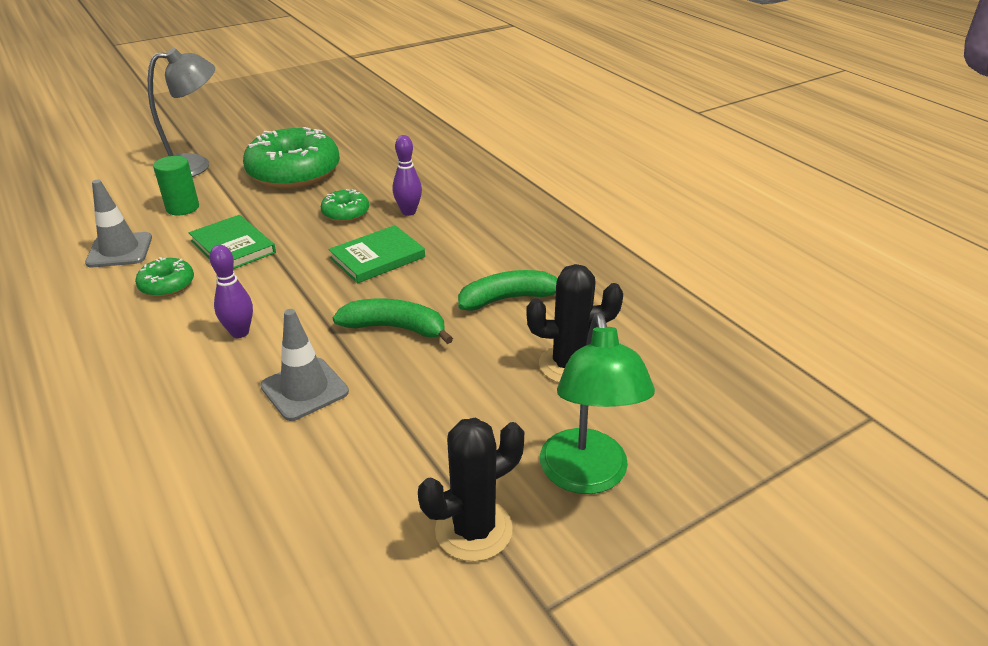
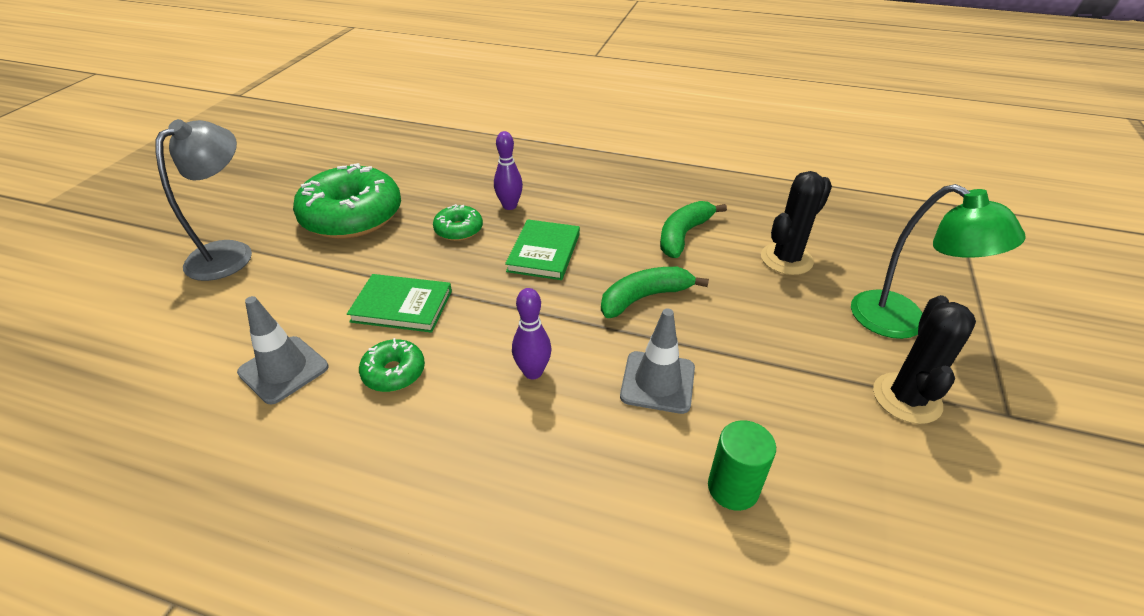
camera: 40 degrees left, 5 degrees up
(182, 208) = (286, 297): green cylinder -> green cylinder (733, 488)

